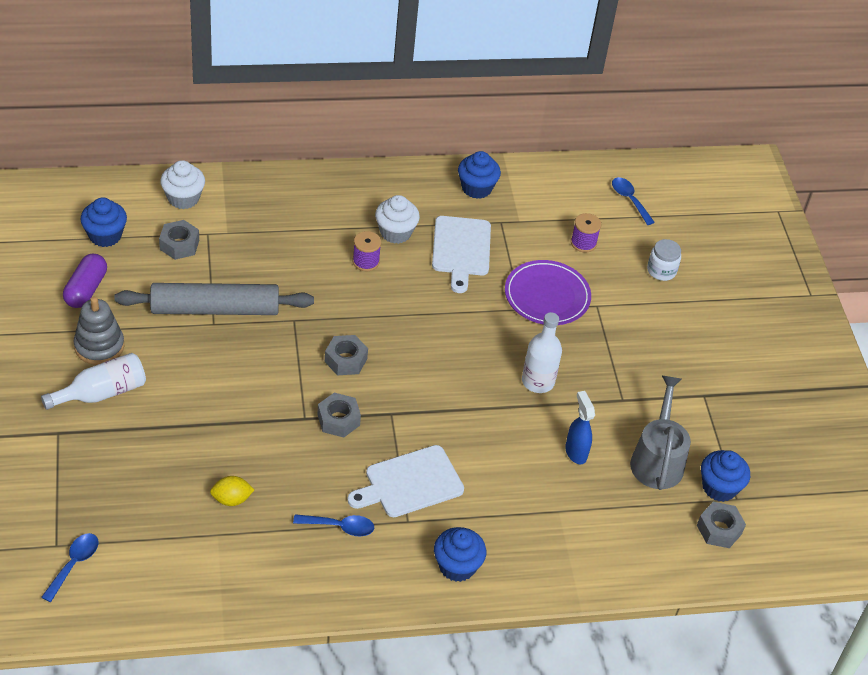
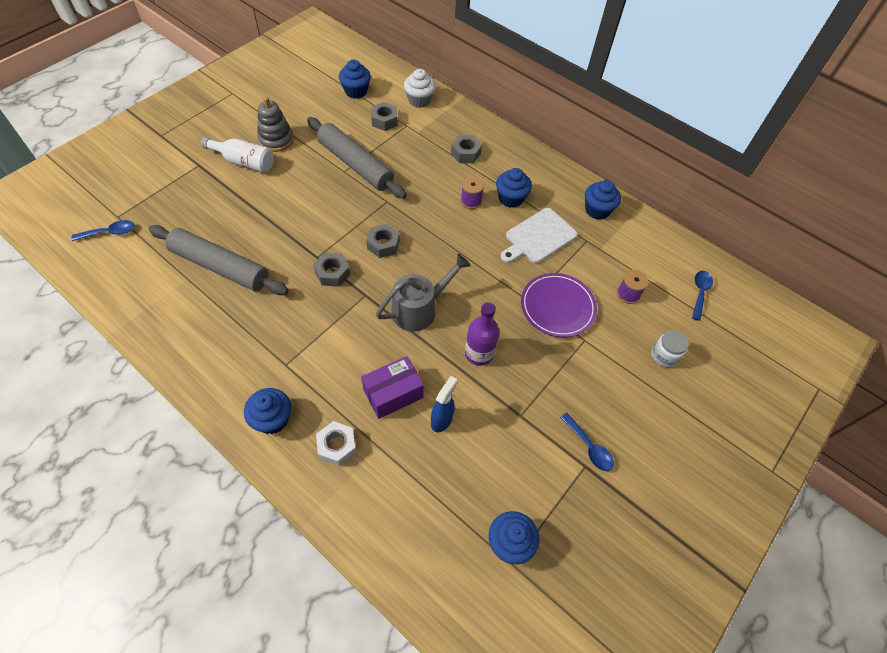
camera: 50 degrees right, 10 degrees up
(86, 289) = (310, 109): purple capsule -> none
(231, 499) = (220, 267): yellow lemon -> grey rolling pin
(339, 527) = (247, 332): blue spoon -> blue spoon (589, 447)
(395, 232) = (511, 198): white cupcake -> blue cupcake
(410, 483) = (318, 344): white cutting board -> none
(517, 466) = (393, 393): none -> purple box
(529, 538) = (337, 446): none -> white nut
(538, 381) = (479, 353): white bottle -> purple bottle
(657, 459) = (491, 478): grey watering can -> grey watering can (419, 309)
(719, 529) = (468, 573): grey nut -> grey nut (465, 153)

